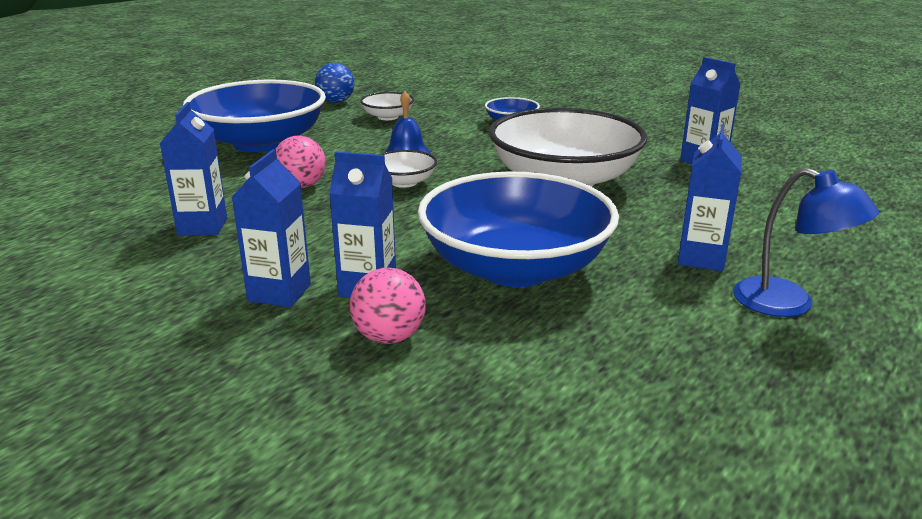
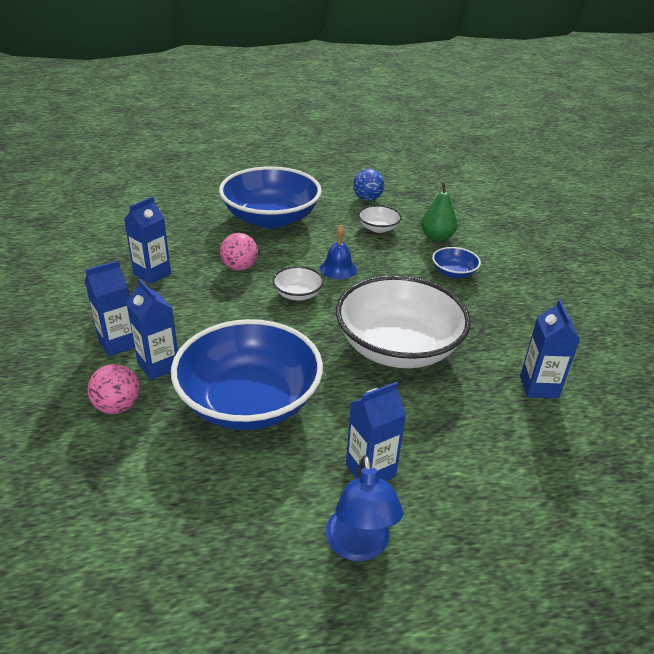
camera: 40 degrees right, 10 degrees up
(452, 107) = (437, 237): none -> green pear

